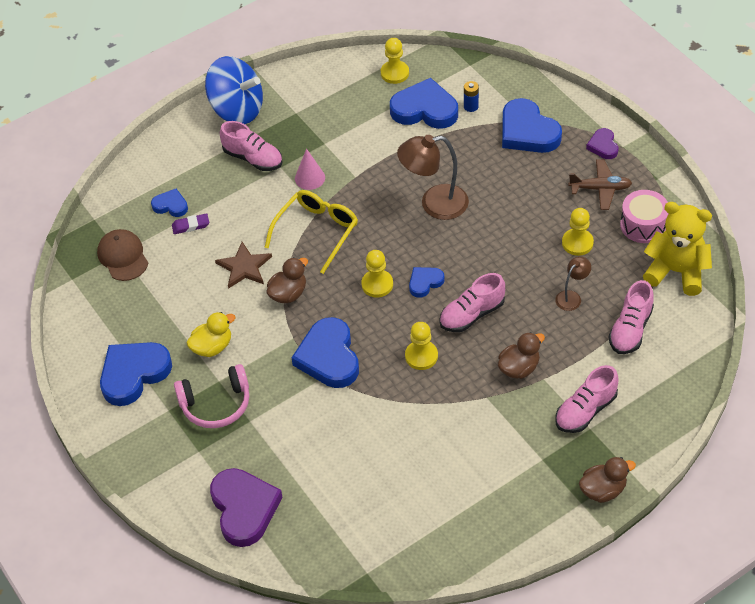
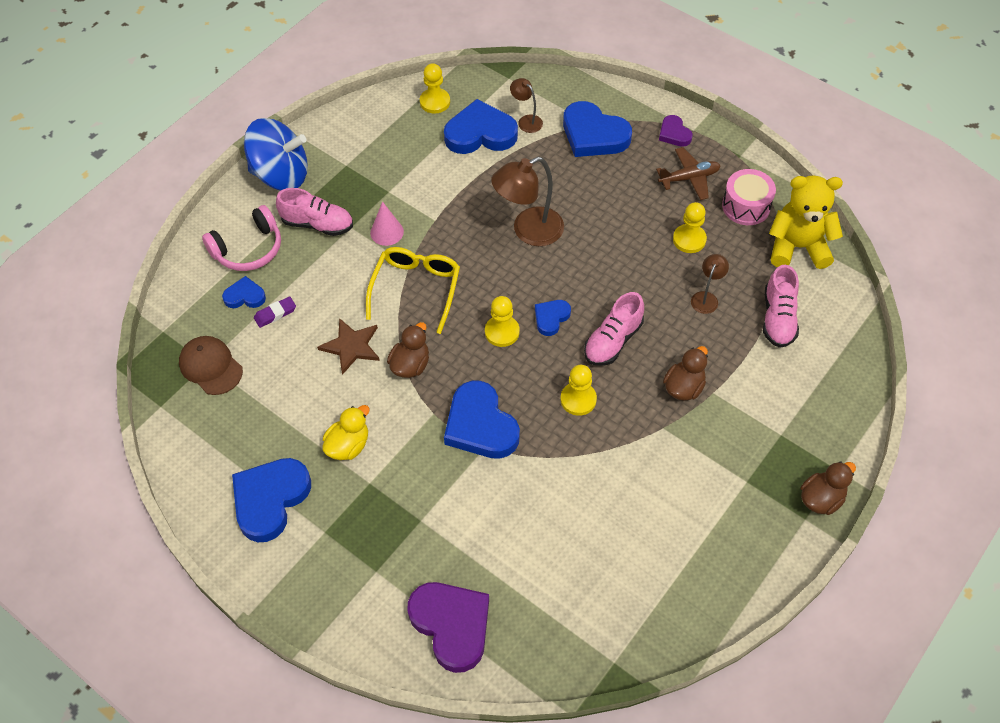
camera: 20 degrees left, 5 degrees up
(216, 404) = (376, 511): pink headphones -> pink headphones (248, 249)
(471, 106) = (526, 121): blue battery -> brown lamp
(585, 410) = (769, 416): pink shoe -> none

